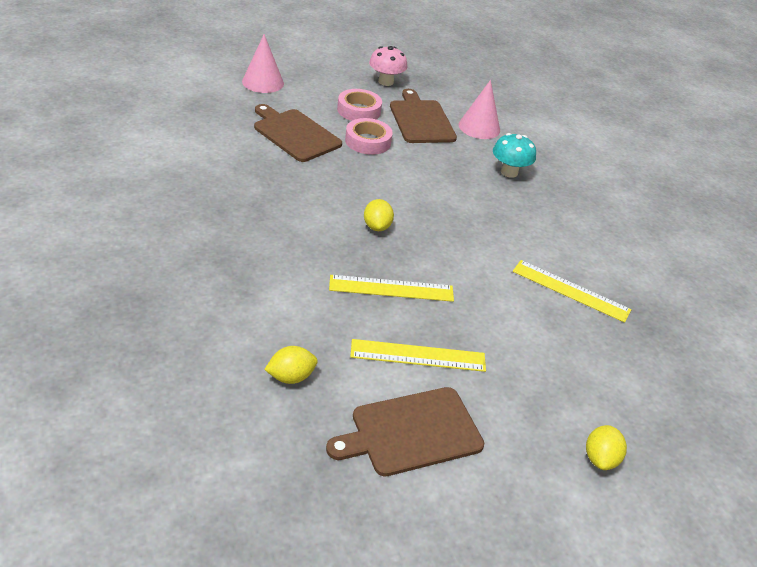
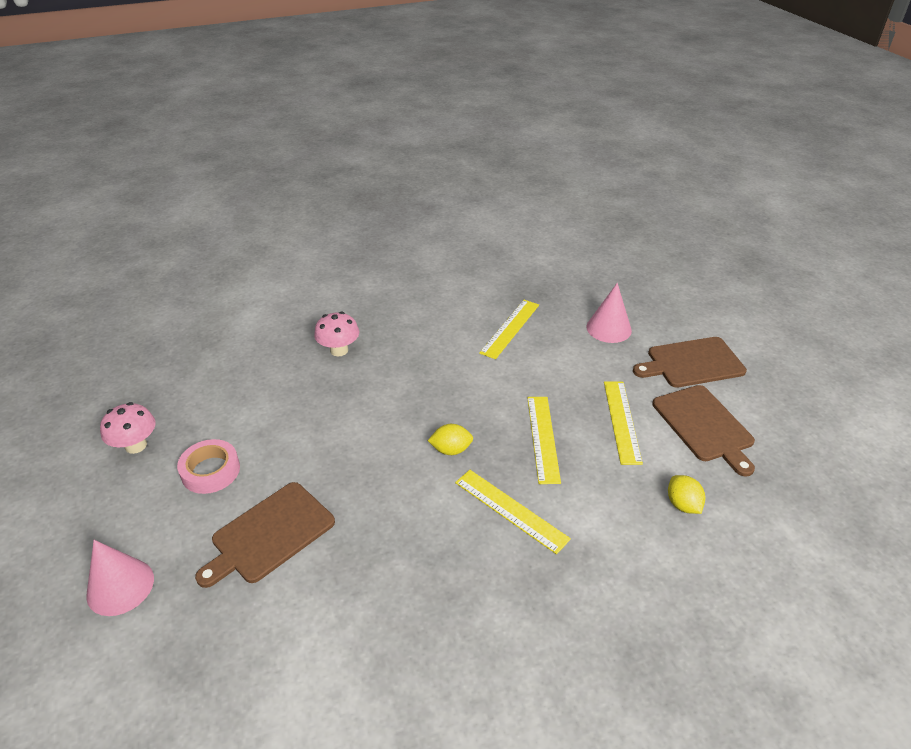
camera: 85 degrees left, 0 degrees up
(301, 253) = (511, 510): none -> yellow ruler
(368, 141) = (285, 460): pink tape -> none
(421, 120) = (235, 413): brown cutting board -> brown cutting board (691, 363)
(479, 127) = (252, 366): pink cone -> pink cone (608, 328)
(509, 172) = (339, 350): turquoise mushroom -> pink mushroom
(600, 458) = (679, 333): yellow lemon -> none

